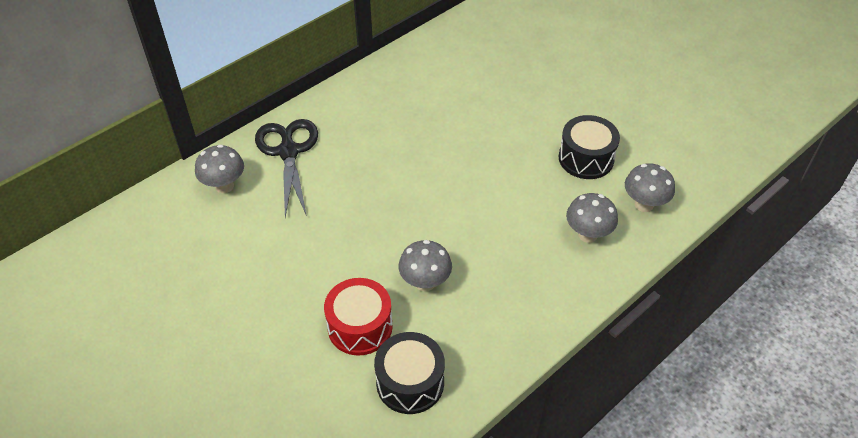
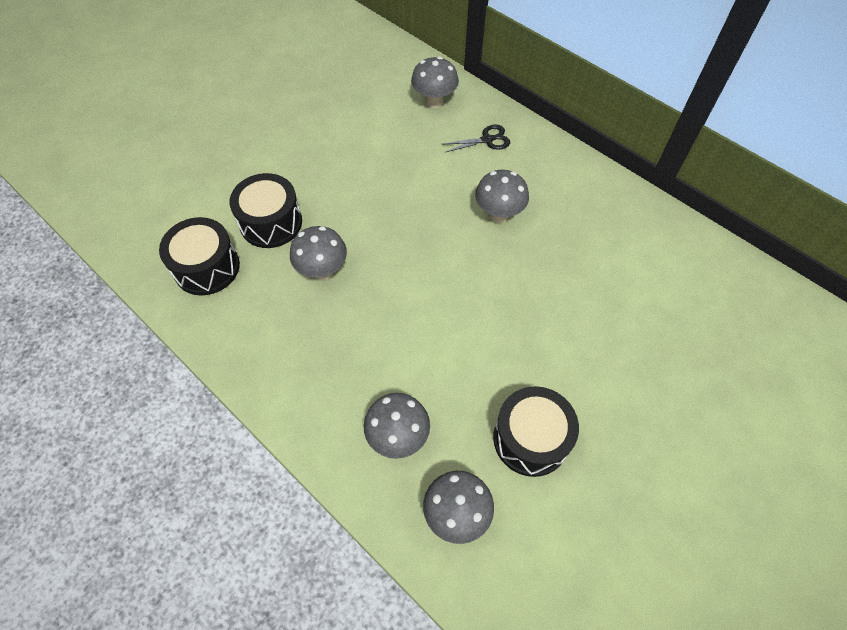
camera: 85 degrees right, 10 degrees up
(288, 152) = (487, 140): black scissors -> black scissors, size x0.50
(360, 327) = (271, 222): red drum -> black drum
(379, 153) = (498, 214): none -> grey mushroom

